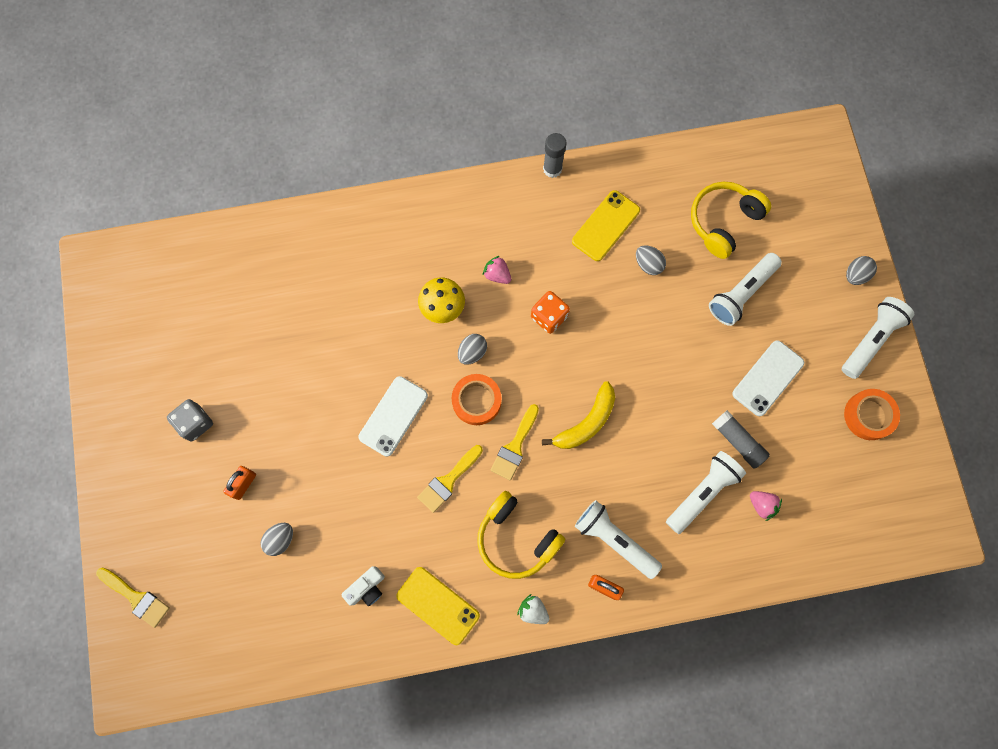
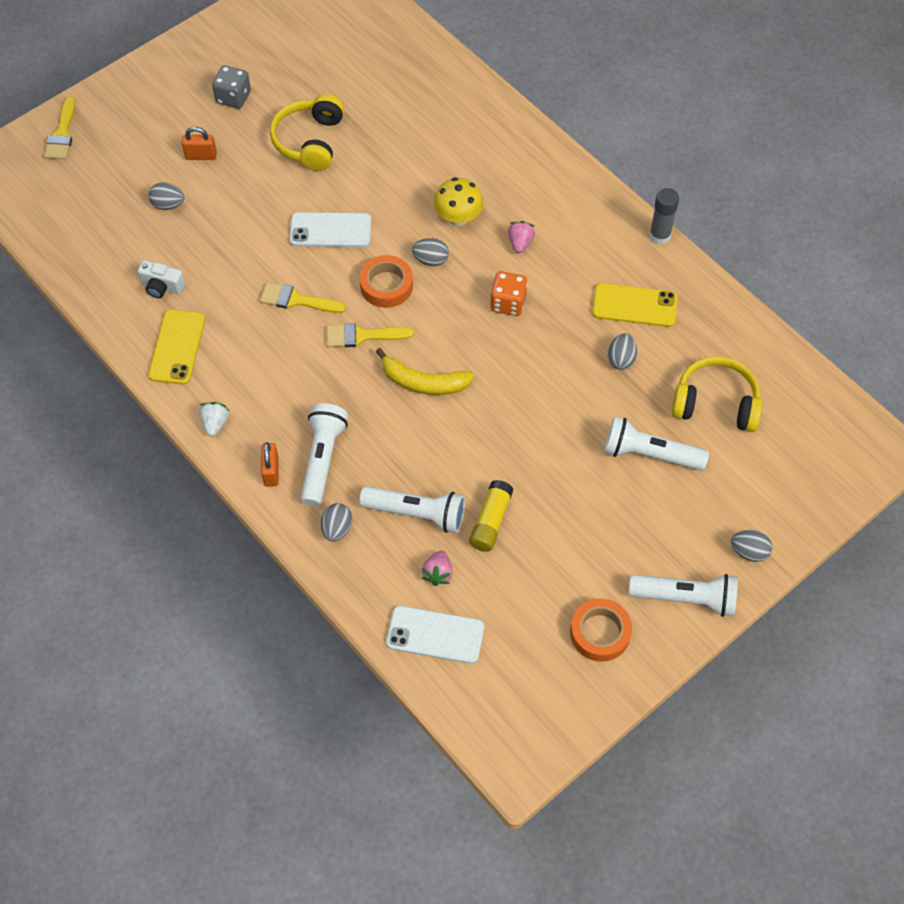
camera: 60 degrees right, 15 degrees down
(516, 538) = (275, 378): yellow headphones -> yellow headphones (310, 141)
(684, 562) = (337, 529): none -> grey egg
(738, 441) = (490, 521): grey glue stick -> yellow glue stick
(768, 378) = (575, 519): white phone -> white phone (435, 635)

